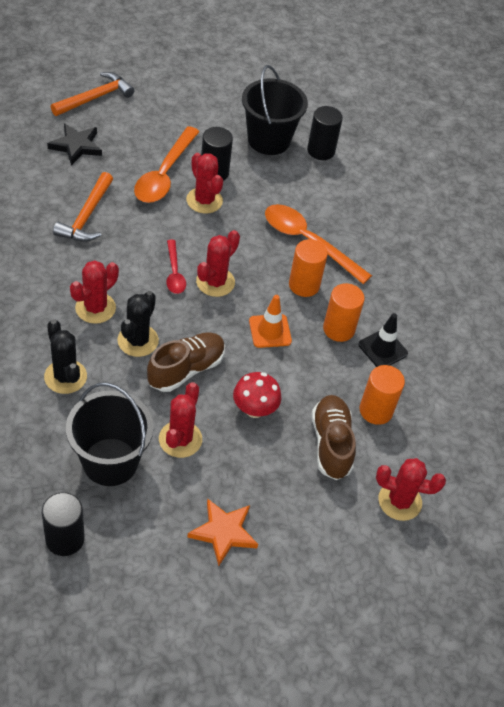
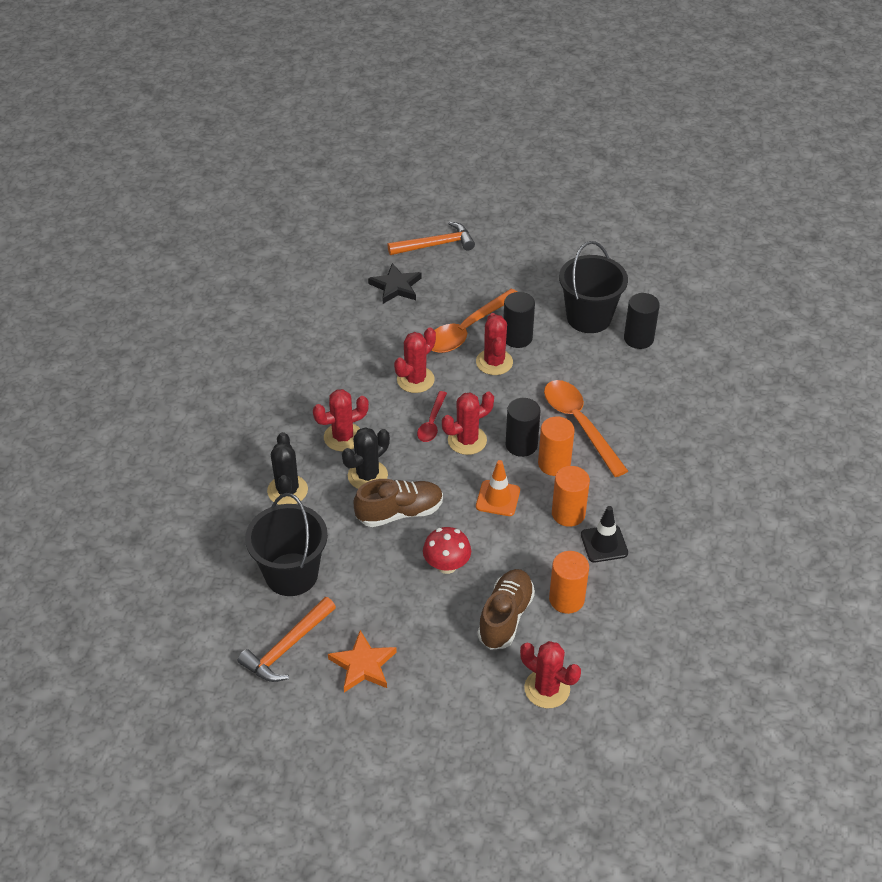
camera: 30 degrees right, 5 degrees down
(65, 539) = (221, 627): black cylinder -> black cylinder (521, 445)
(87, 216) = (375, 353): orange hammer -> orange hammer (287, 647)
(180, 439) = (363, 573): red cactus -> red cactus (415, 380)

